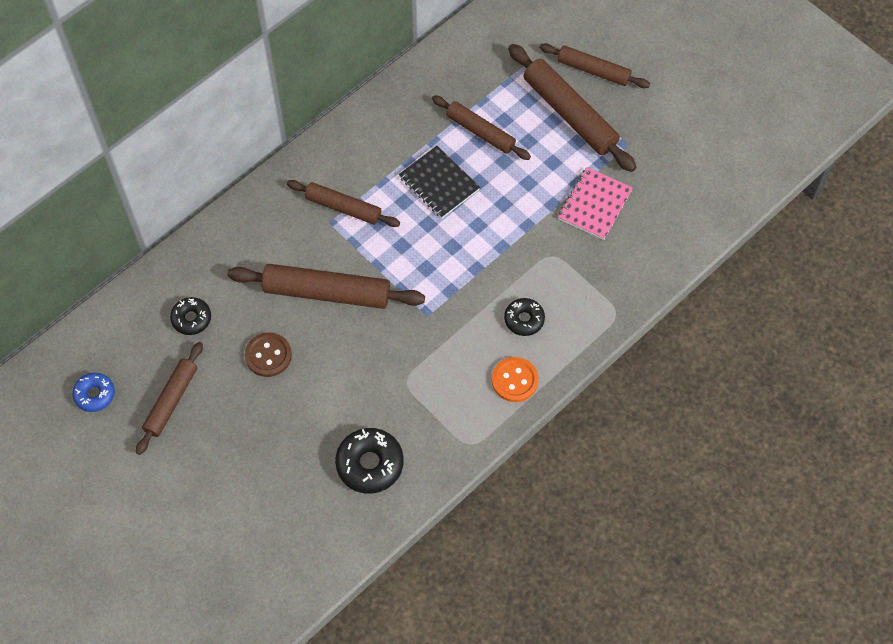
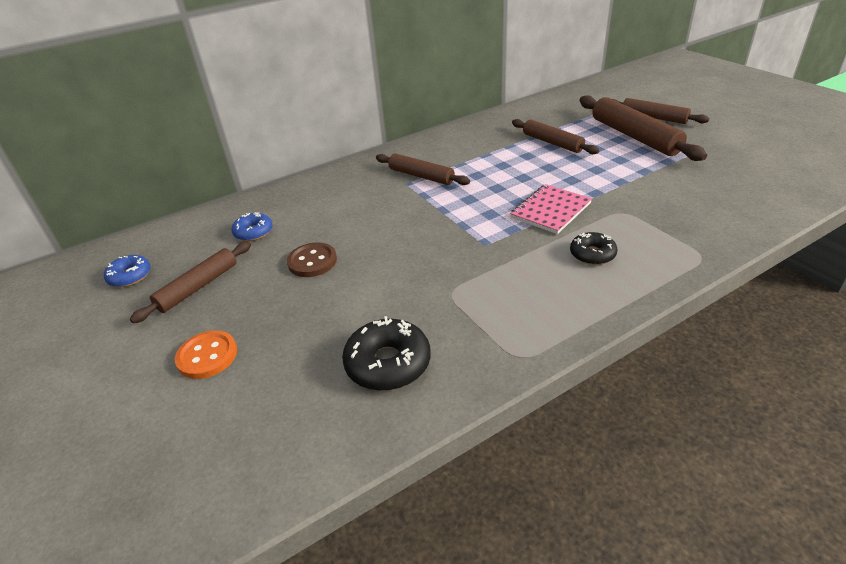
camera: 15 degrees right, 25 degrees down
(191, 319) = (253, 232): black donut -> blue donut
(327, 292) = (388, 223): brown rolling pin -> none
(439, 183) = (511, 167): black notebook -> none
(514, 380) = (581, 302): orange button -> orange button (207, 356)
(594, 204) = (665, 184): pink notebook -> pink notebook (550, 210)

